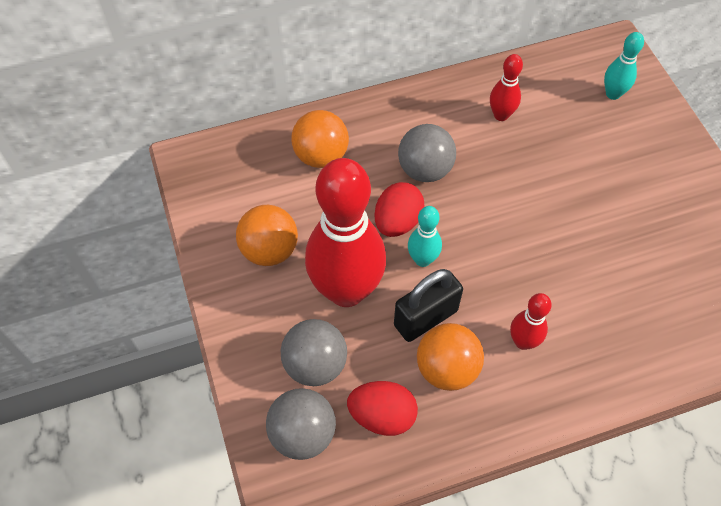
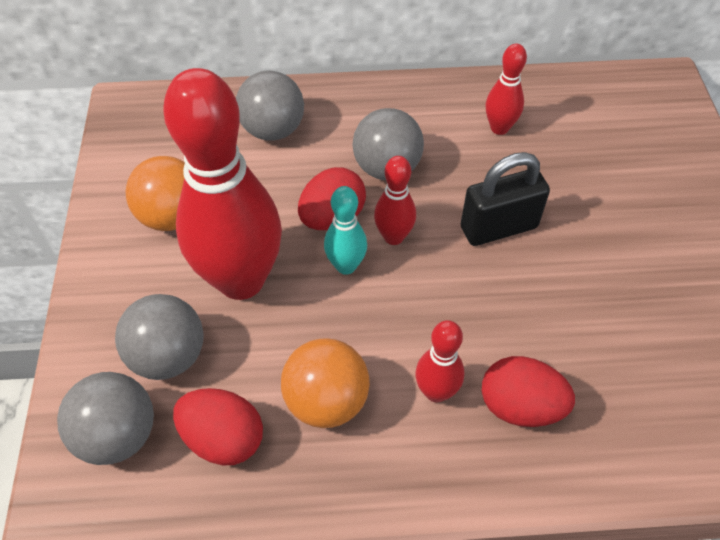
camera: 15 degrees right, 5 degrees down
(321, 156) = (273, 130): orange ball -> grey ball
(425, 318) = (323, 334): black padlock -> black padlock (498, 227)
(450, 227) = (393, 237): none -> red bowling pin
(585, 337) = (520, 406): none -> red egg
(613, 94) = (645, 131): turquoise bowling pin -> none

